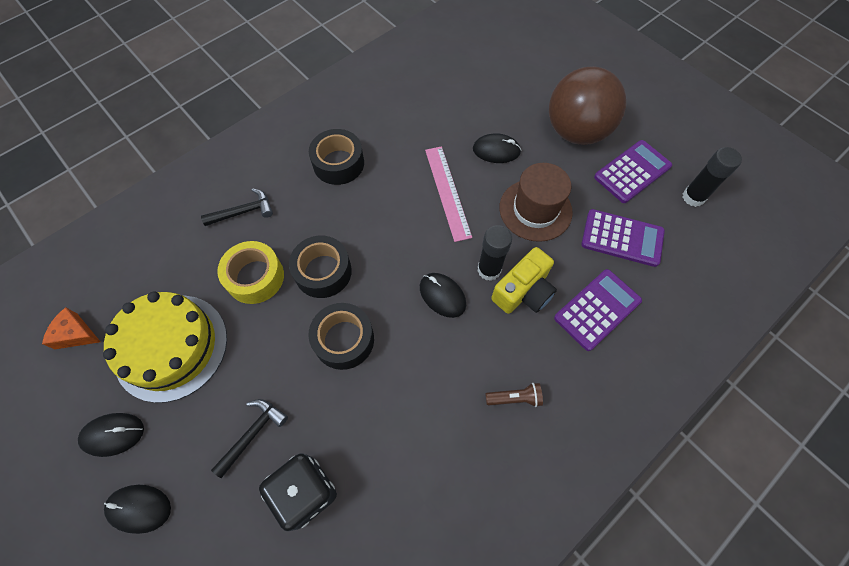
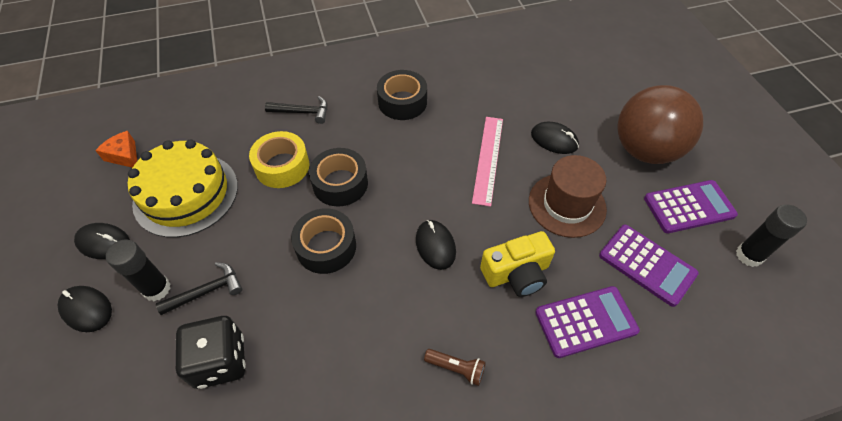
camera: 25 degrees right, 10 degrees down
(489, 270) = (492, 240): black glue stick -> black glue stick (157, 289)

